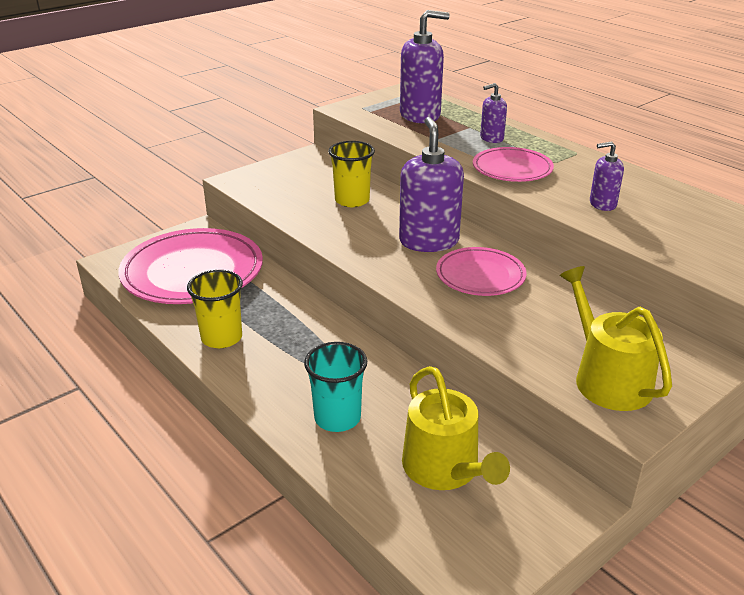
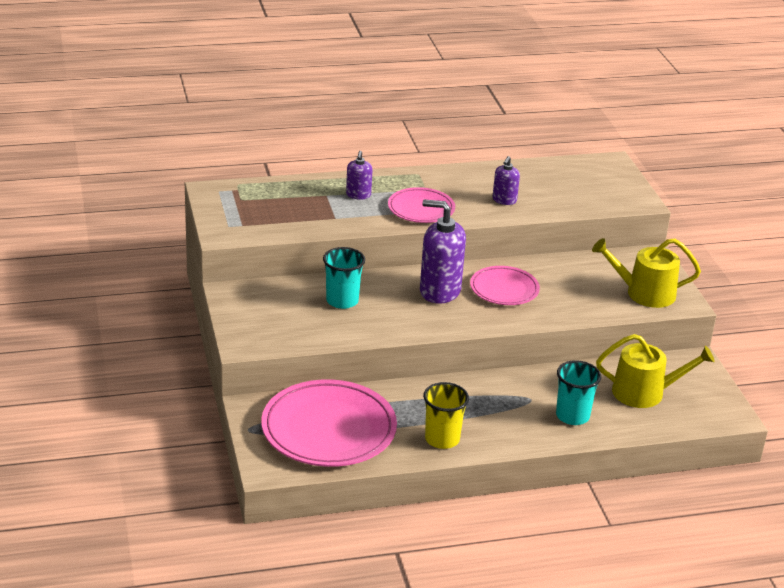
camera: 65 degrees left, 0 degrees up
(352, 200) = (342, 301): yellow cup -> turquoise cup
(420, 115) = (278, 206): purple soap dispenser -> none

